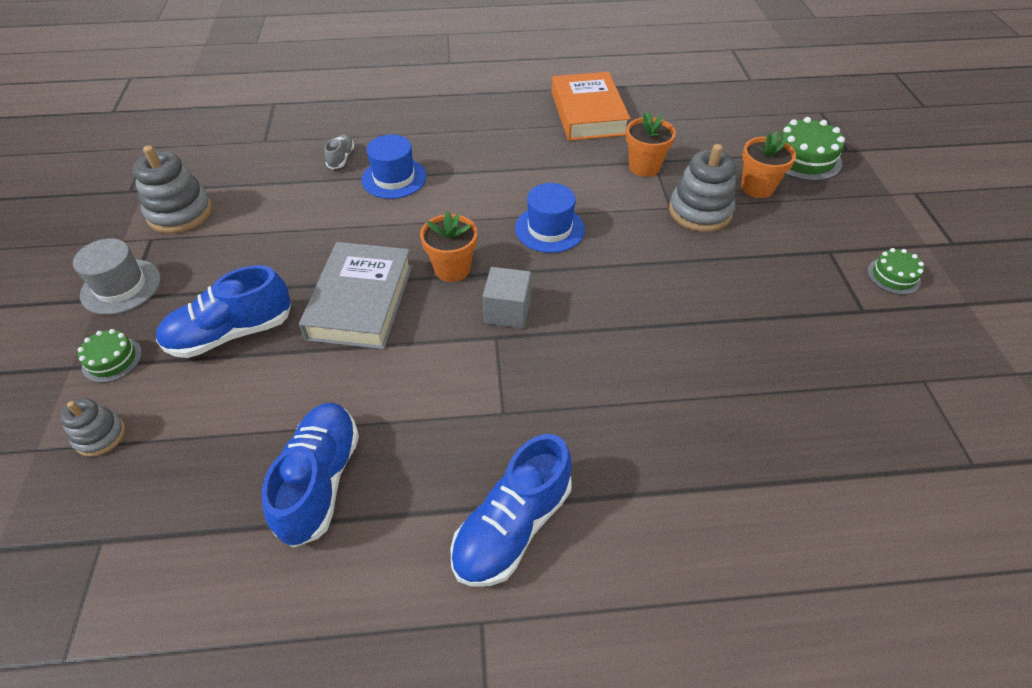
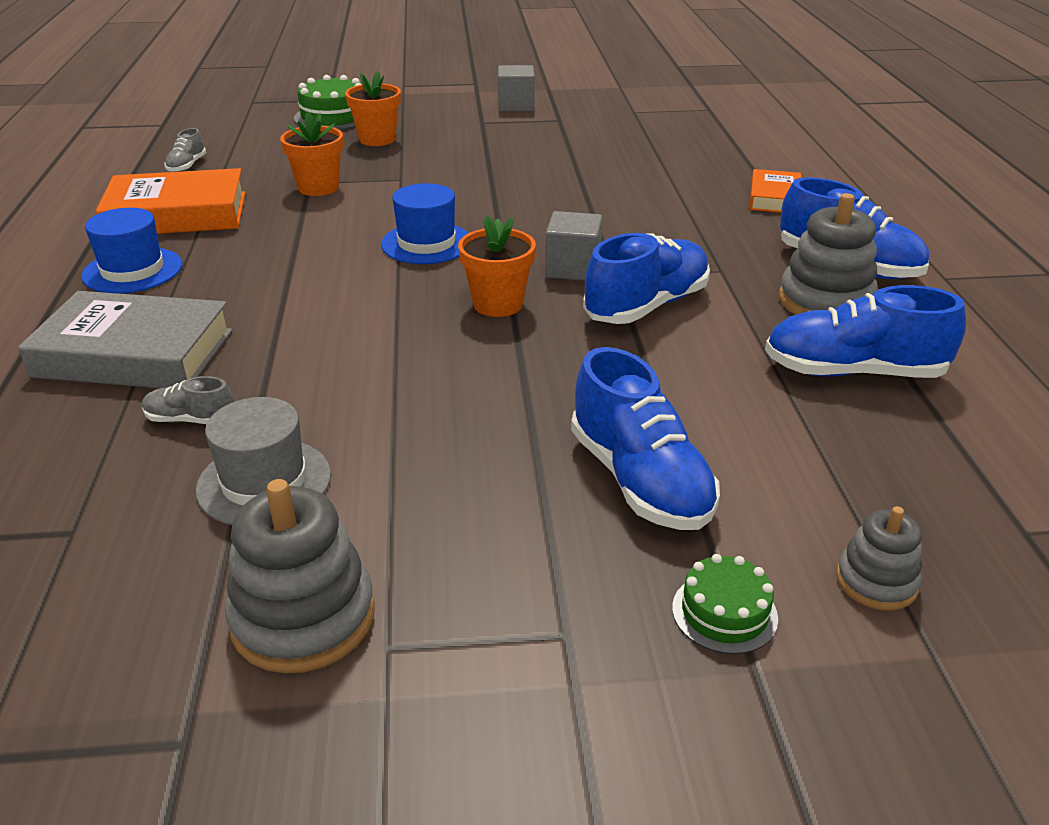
camera: 90 degrees left, 15 degrees down
(121, 287) = (536, 655): grey hat -> grey hat (264, 482)
(361, 301) = (562, 368): grey book -> grey book (134, 353)
(394, 178) = (275, 360): blue hat -> blue hat (132, 270)
(442, 354) = (646, 306): none -> blue shoe
(672, 103) = (187, 166): none -> grey shoe
(679, 489) = (774, 198): none -> orange book
(700, 211) = (411, 166): grey stacking toy -> grey stacking toy (825, 301)
(893, 276) = (516, 106): green cake -> grey cube

